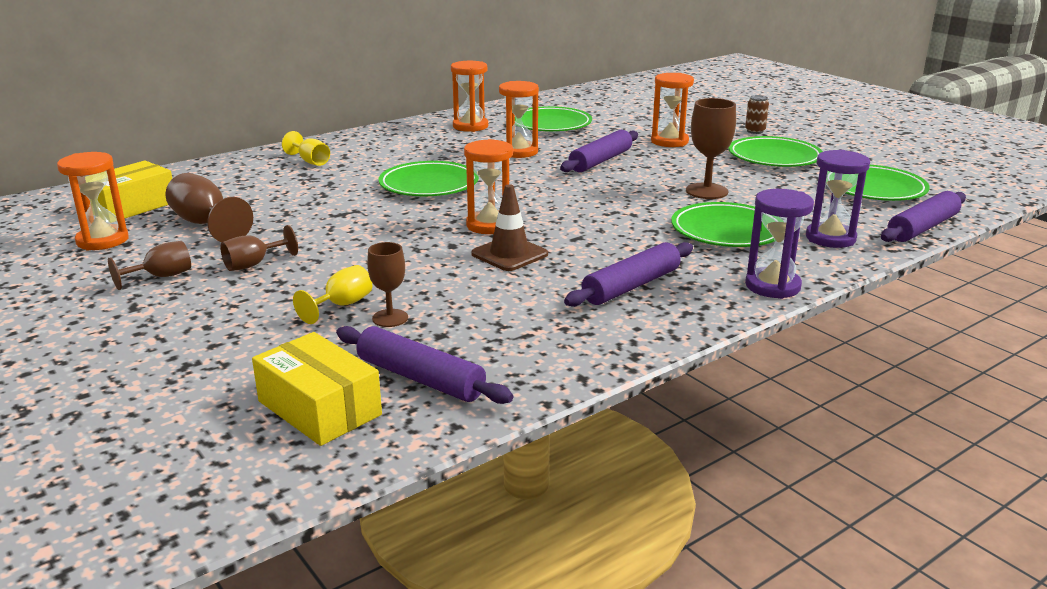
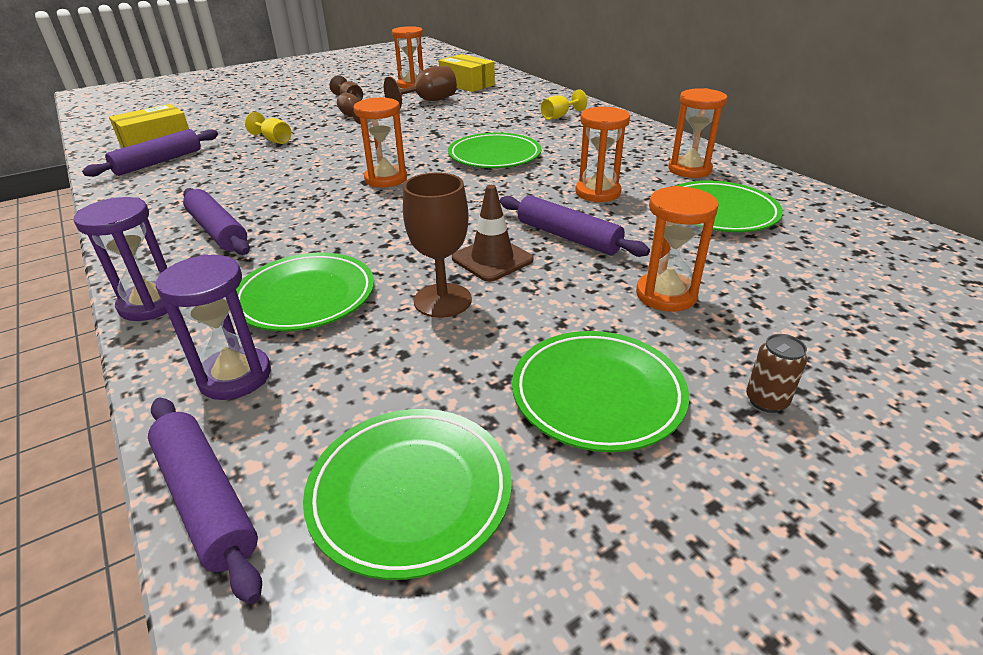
camera: 95 degrees right, 10 degrees up
(390, 318) = (243, 152): brown goblet -> none
(509, 254) = (319, 186): brown traffic cone -> brown traffic cone (492, 259)

